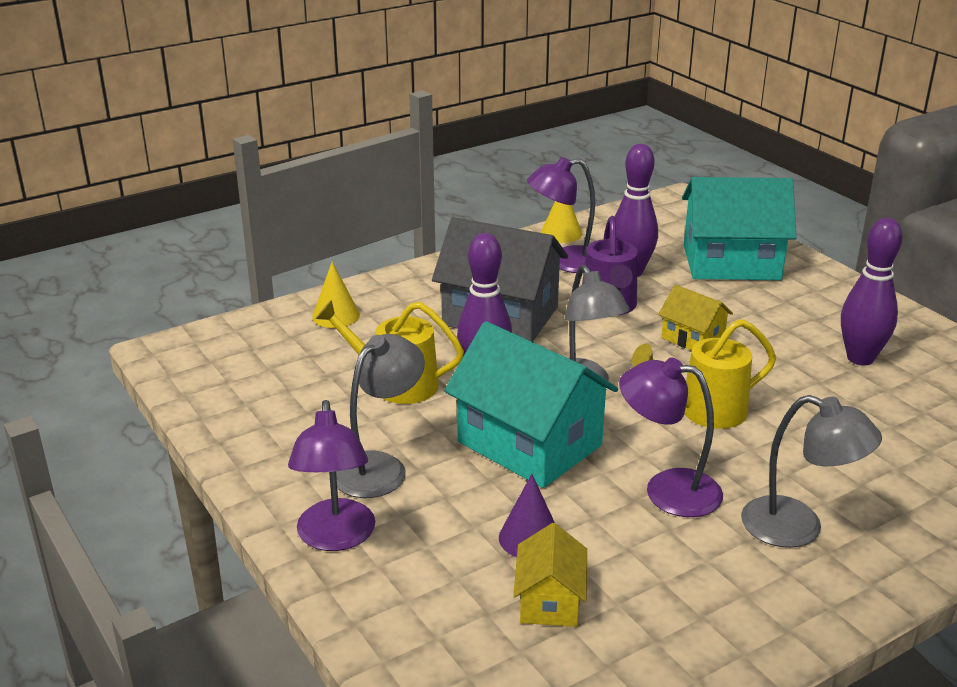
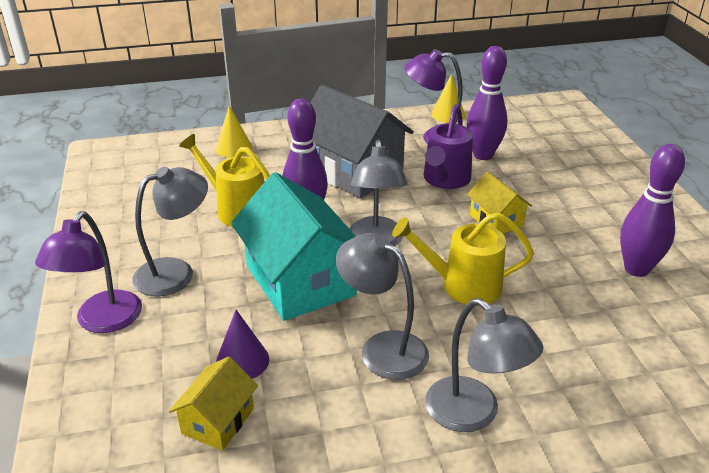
camera: 20 degrees right, 5 degrees up
(667, 490) = (382, 348): purple lamp -> grey lamp
(731, 262) = (573, 162): turquoise house -> none

